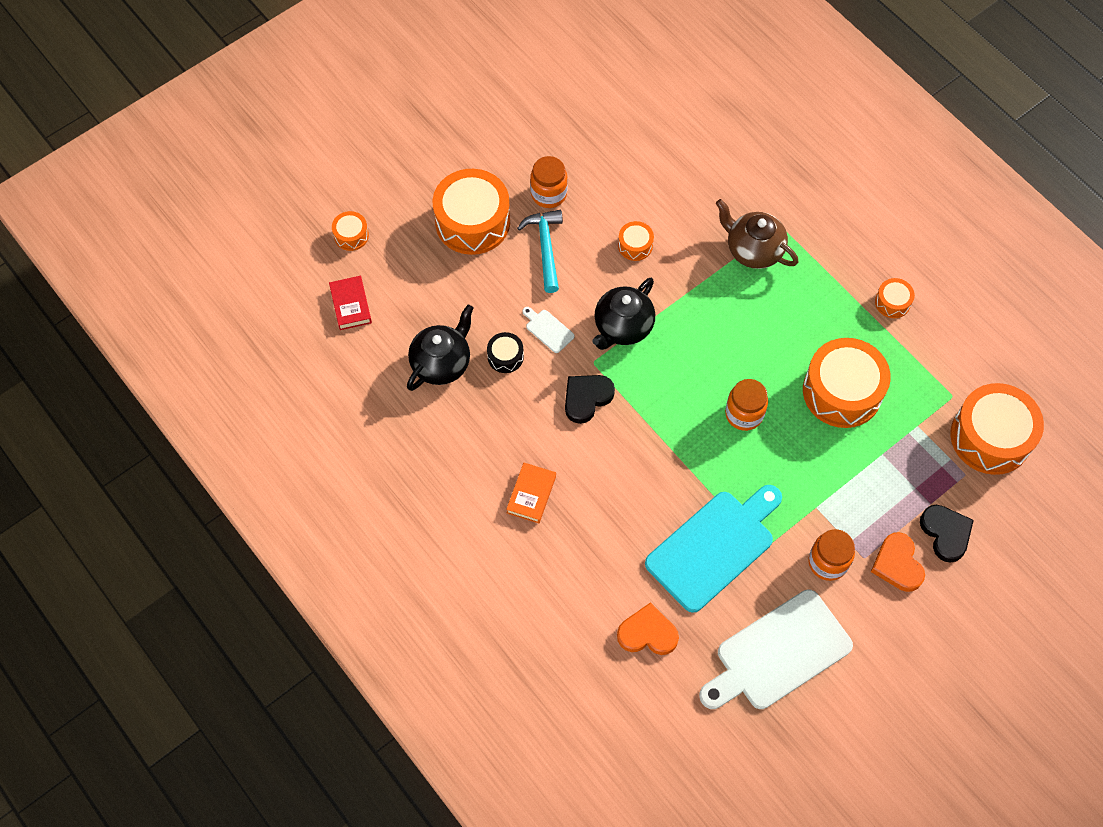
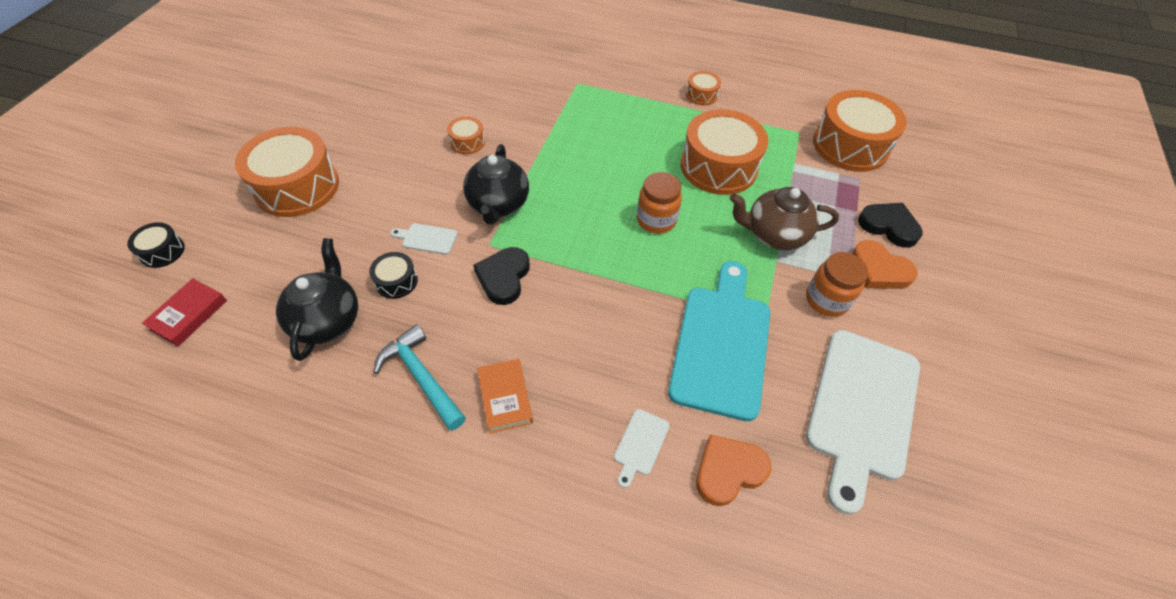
camera: 35 degrees left, 10 degrees down
(351, 235) = (162, 251): orange drum -> black drum
(351, 305) = (189, 315): red book -> red book turned 75 degrees clockwise
(545, 248) = (384, 177): turquoise hammer -> turquoise hammer (421, 377)
(549, 194) = (363, 138): orange jar -> none
(601, 581) = (640, 444): none -> white cutting board
(753, 250) = (569, 106): brown teapot -> brown teapot (774, 235)

